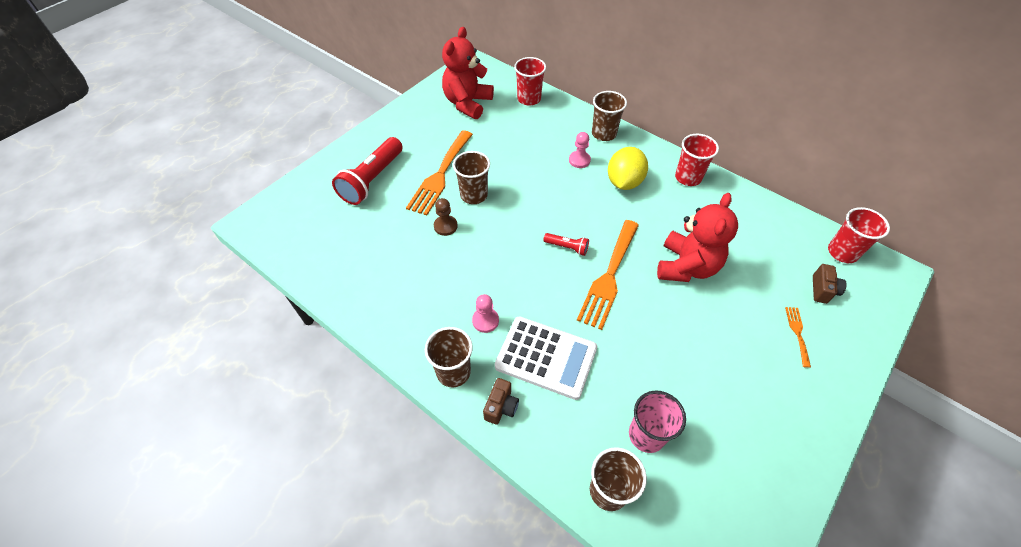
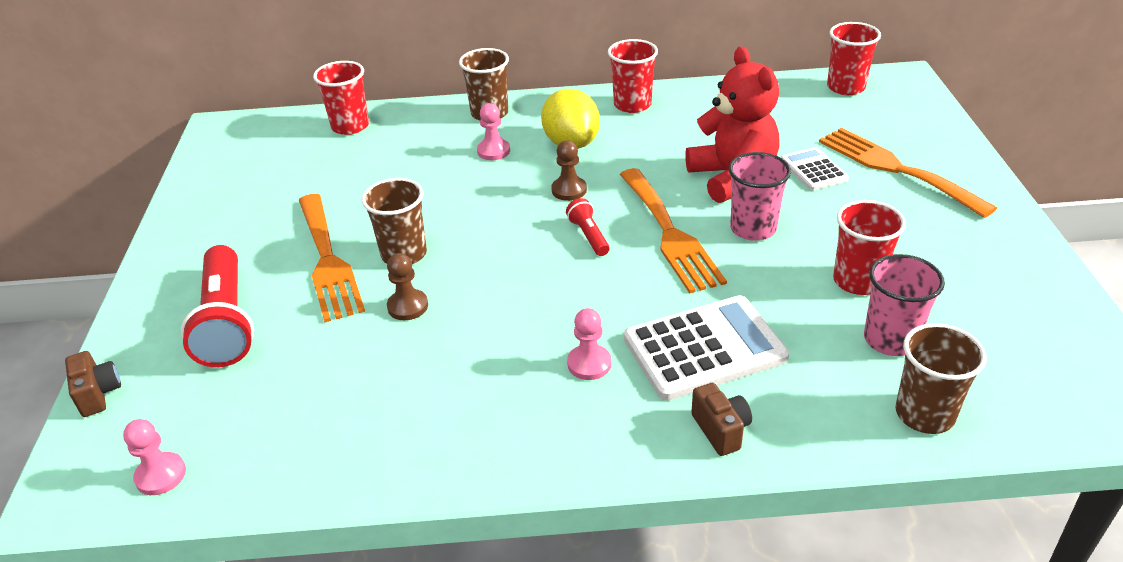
camera: 40 degrees left, 15 degrees down
(283, 238) = (161, 475): none -> pink pawn
(453, 372) = (620, 440): brown cup -> none
(467, 103) = (268, 170): red teddy bear -> none
(567, 247) = (589, 236): red flashlight -> red flashlight turned 90 degrees counterclockwise
(589, 212) = (569, 190): none -> brown pawn
(657, 308) = (753, 229): none -> pink cup
(675, 386) = (858, 281): none -> red cup
(742, 296) = (813, 170): none -> white calculator
(797, 333) = (895, 168): orange fork -> orange fork, size x2.16
(822, 290) = (869, 124): brown camera -> brown camera (98, 394)

